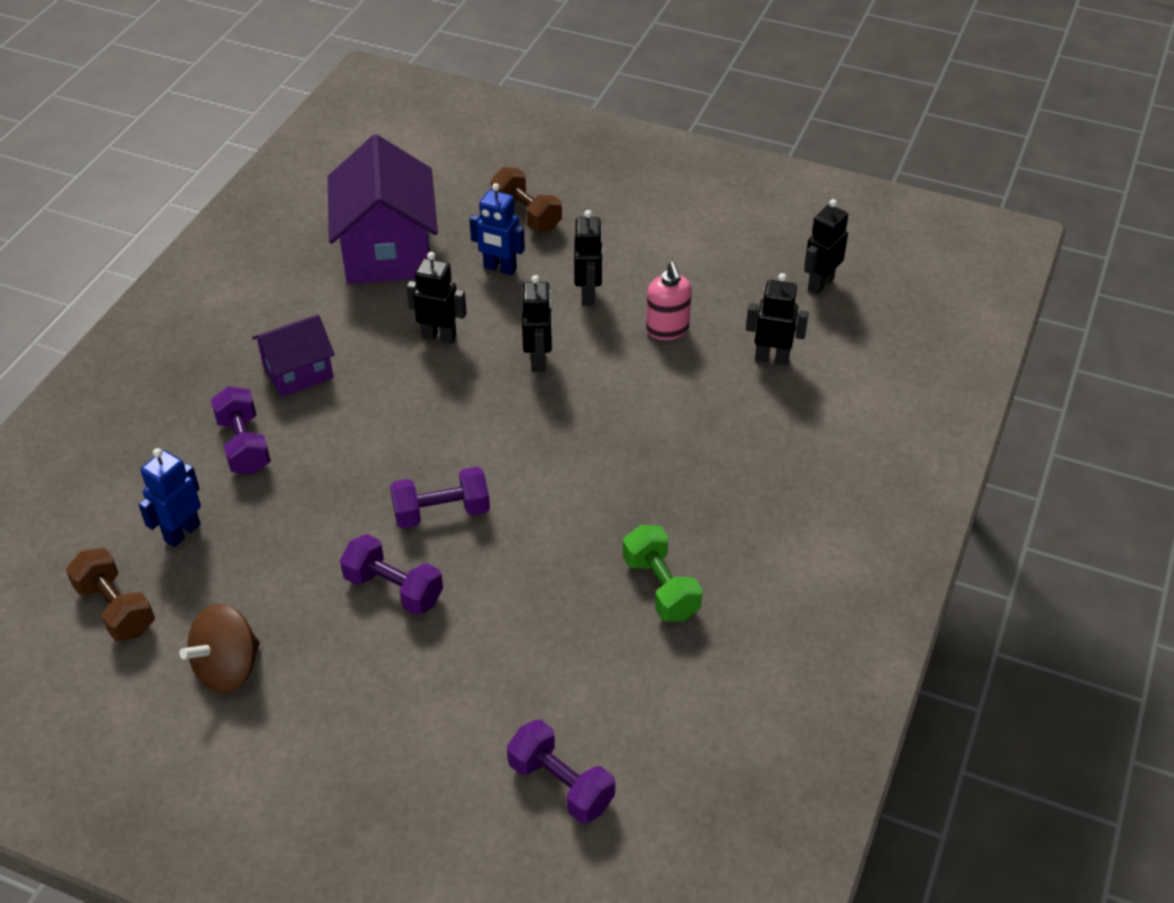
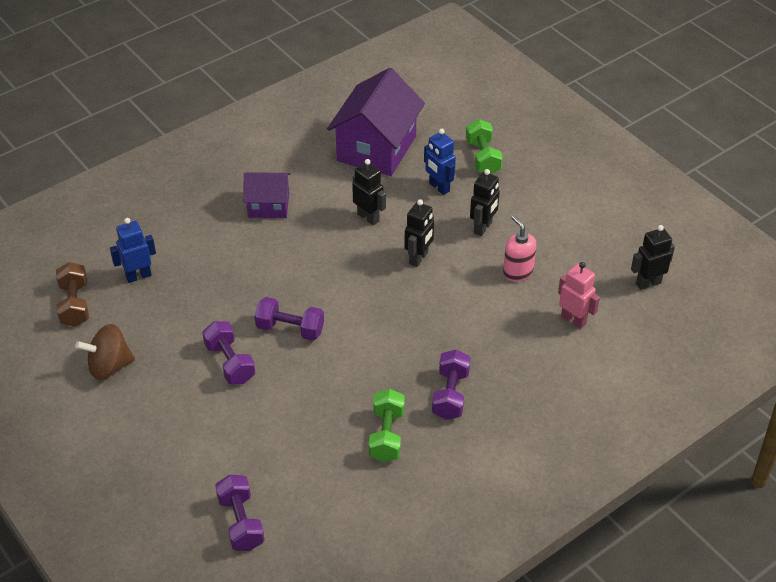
camera: 30 degrees right, 0 degrees up
(244, 445) = (207, 238): purple dumbbell -> purple dumbbell (450, 394)
(526, 215) = (483, 157): brown dumbbell -> green dumbbell
(667, 330) = (517, 272): pink soap dispenser -> pink soap dispenser turned 135 degrees clockwise
(772, 358) = (573, 320): black robot -> pink robot

